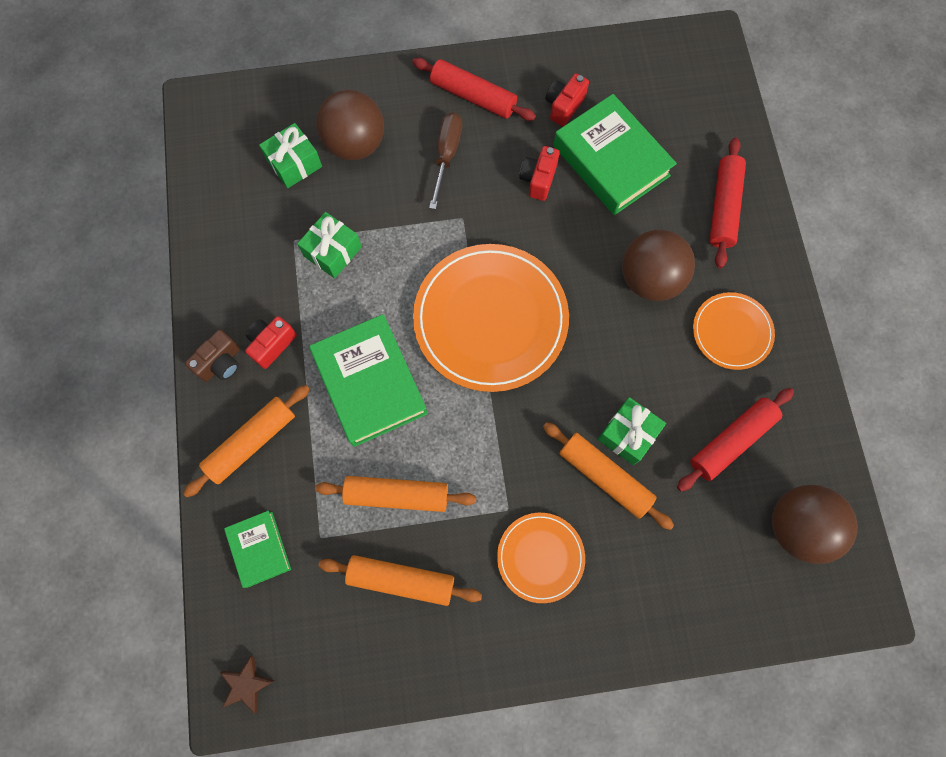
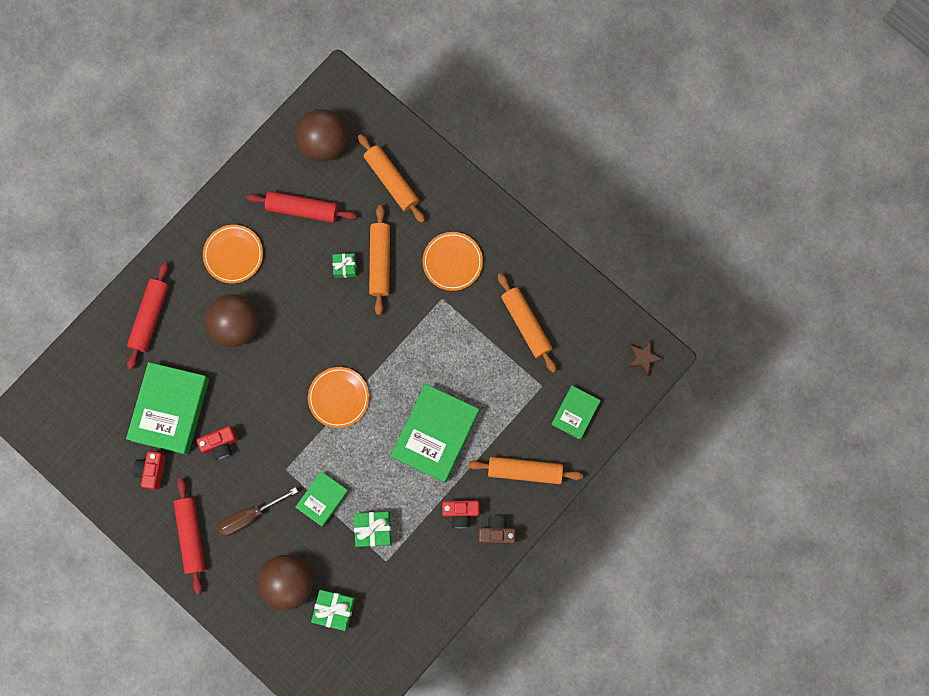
camera: 130 degrees left, 5 degrees up
(397, 495) = (484, 364): orange rolling pin -> orange rolling pin (391, 181)
(404, 229) = (322, 499): none -> green book
(490, 319) = (339, 397): orange plate -> orange plate, size x0.52
(564, 106) = (152, 470): red camera -> red camera turned 105 degrees clockwise
(628, 434) = (345, 267): green gift -> green gift, size x0.66
(723, 207) = (150, 317): red rolling pin -> red rolling pin turned 45 degrees counterclockwise

